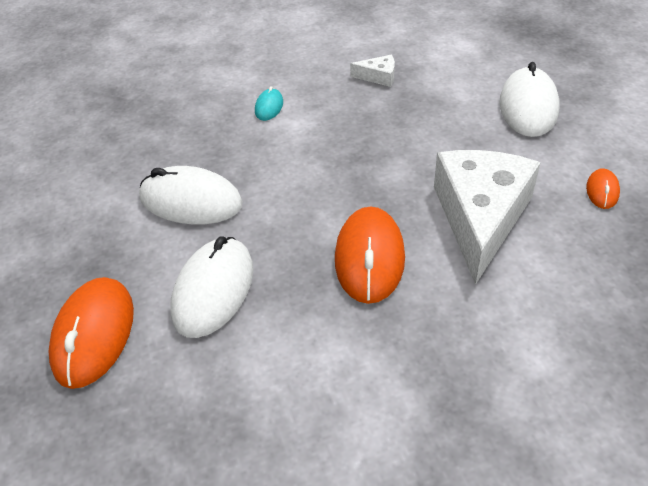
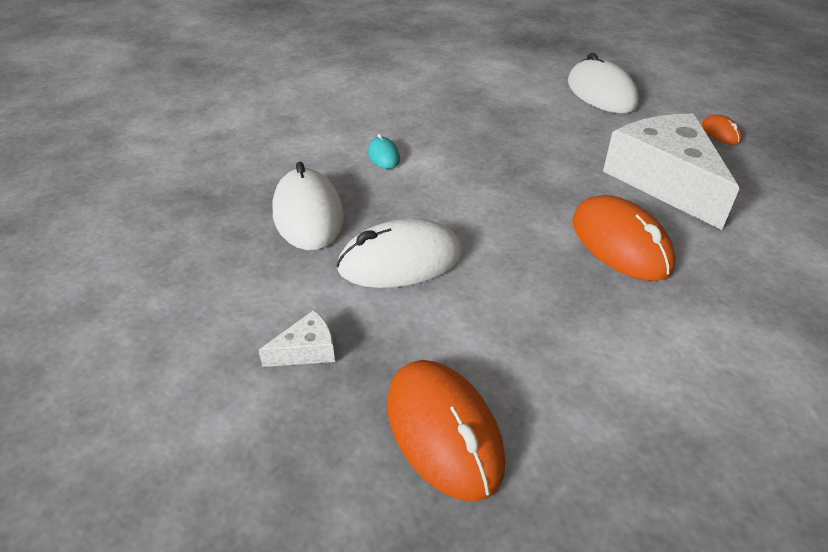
camera: 35 degrees left, 5 degrees down
(213, 290) = (518, 330): white mouse -> white mouse (308, 214)
(378, 77) = (457, 104): white cheese -> white cheese (306, 350)

